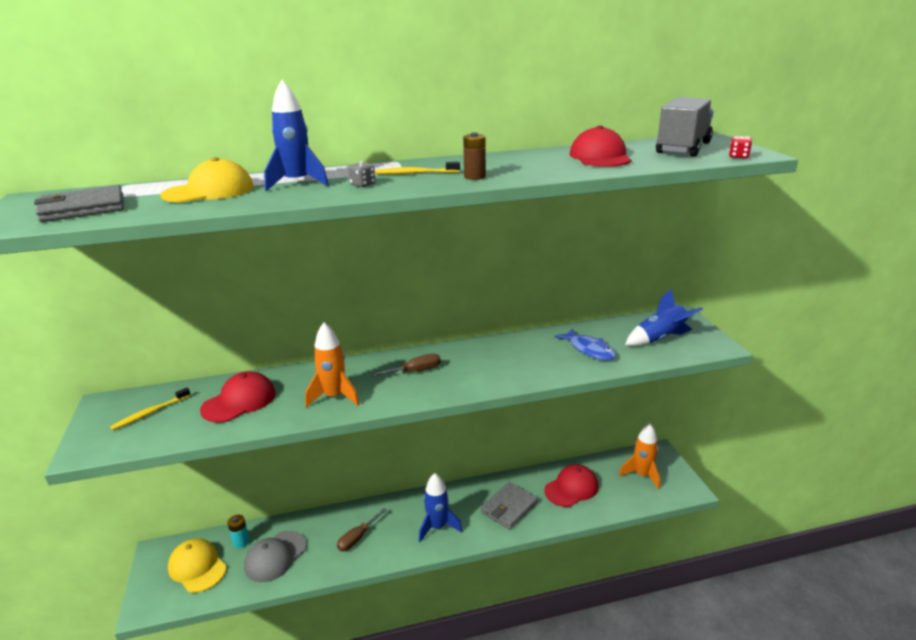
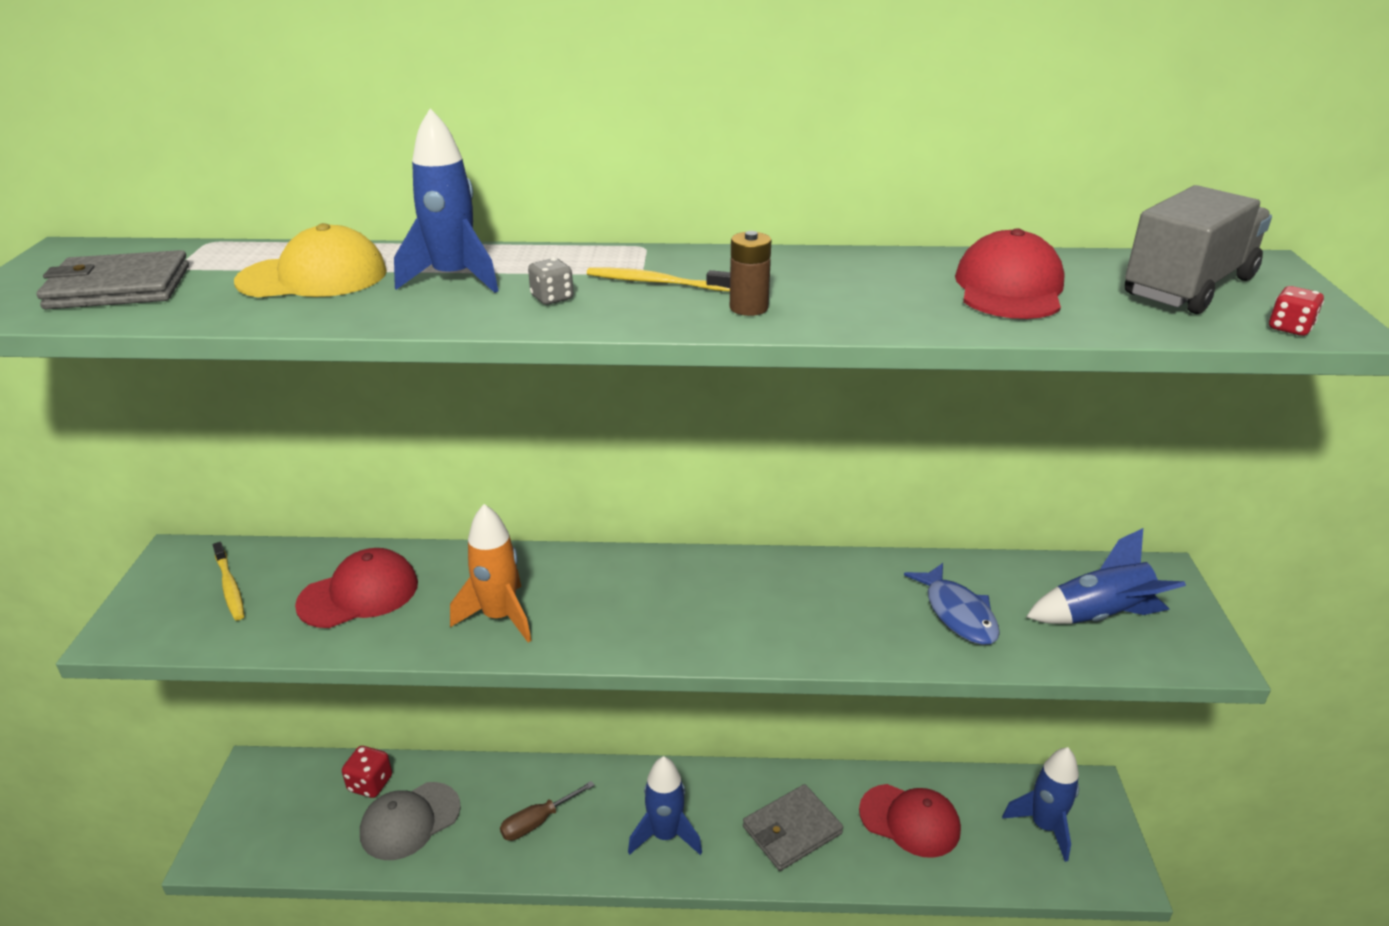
camera: 15 degrees right, 5 degrees up
(150, 413) = (230, 587): yellow toothbrush -> yellow toothbrush turned 90 degrees counterclockwise
(197, 567) = (298, 809): yellow cap -> none
(241, 542) = (370, 784): turquoise battery -> red dice
(414, 371) = (642, 595): brown screwdriver -> none
(571, 488) = (910, 820): red cap -> red cap turned 45 degrees clockwise
(642, 475) = (1044, 826): orange rocket -> blue rocket

